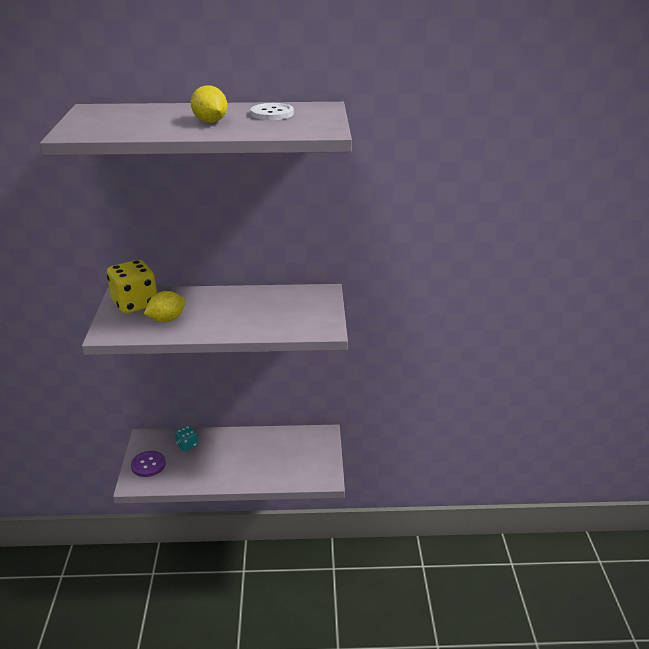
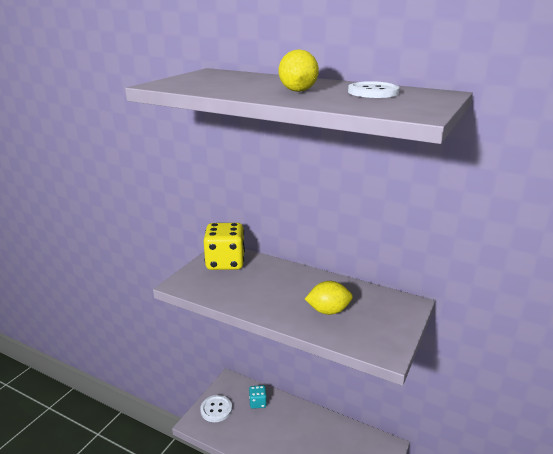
camera: 30 degrees right, 5 degrees down
(148, 465) = (216, 409): purple button -> white button
(167, 320) = (238, 287): yellow lemon -> yellow lemon (328, 311)

